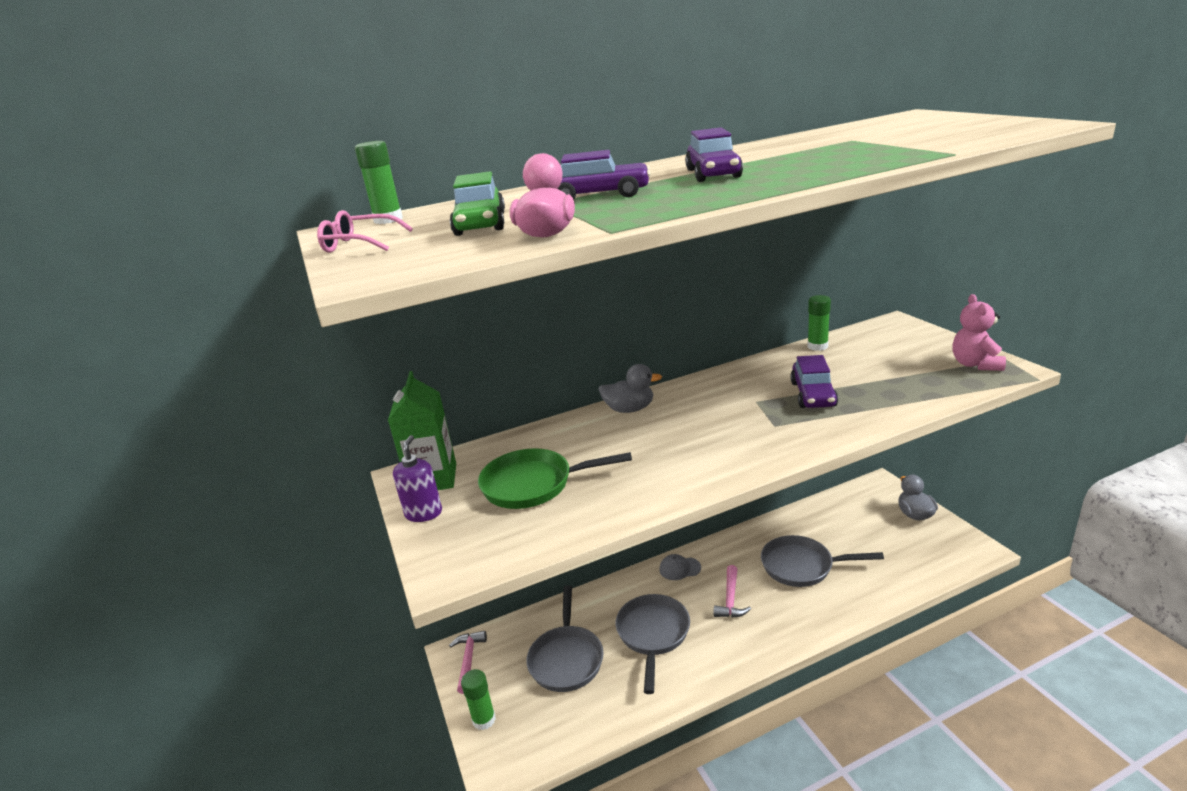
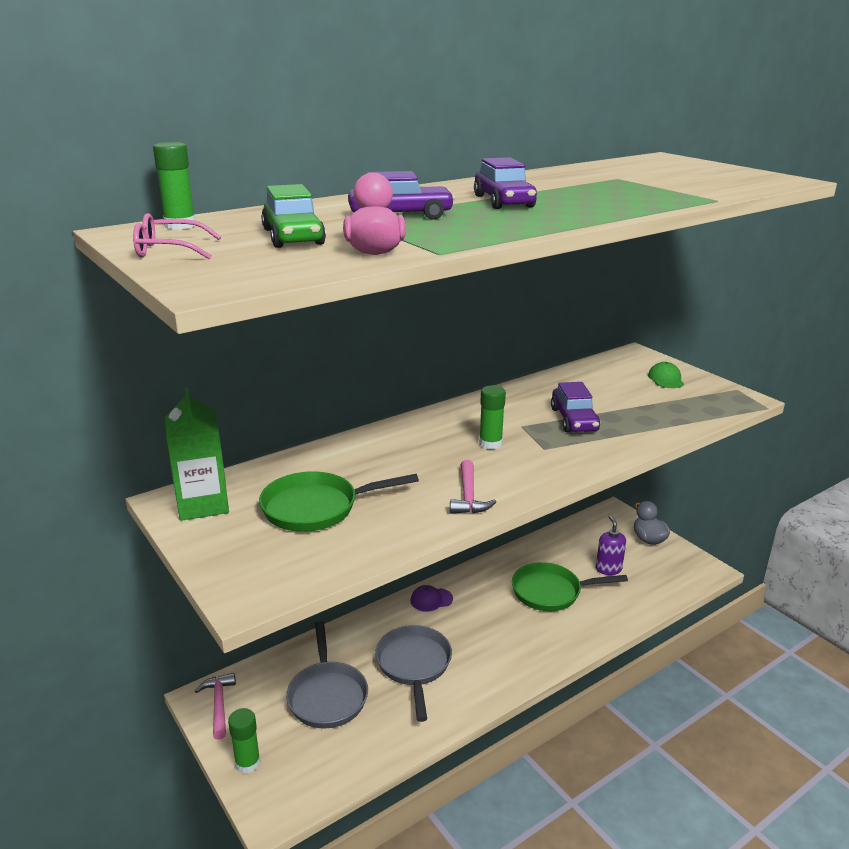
camera: 15 degrees left, 0 degrees up
(424, 513) = (203, 539): purple soap dispenser -> purple soap dispenser (608, 569)
(629, 409) = (397, 433): grey duck -> none
(679, 568) = (431, 600): grey cap -> purple cap
(730, 599) = (486, 627): pink hammer -> pink hammer (468, 496)
(802, 566) = (551, 592): grey pan -> green pan
(817, 346) = (568, 374): green glue stick -> green glue stick (490, 444)
(924, 349) = (666, 379): none -> green cap
(975, 364) = (713, 394): pink teddy bear -> none

